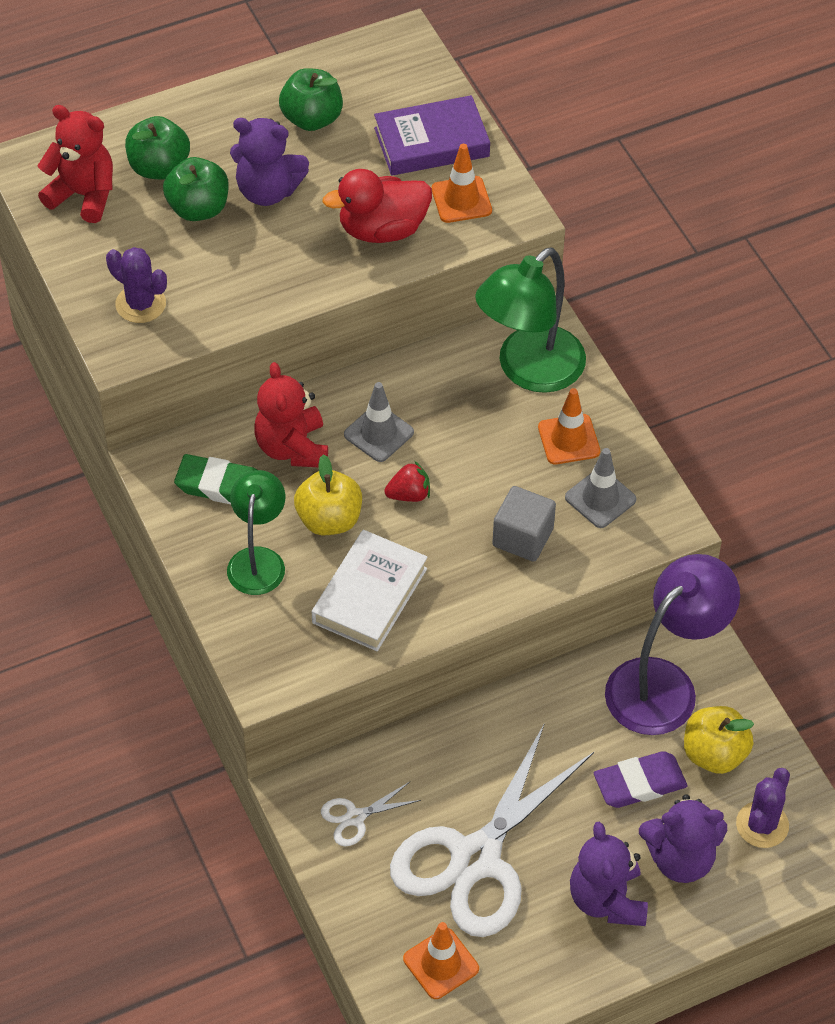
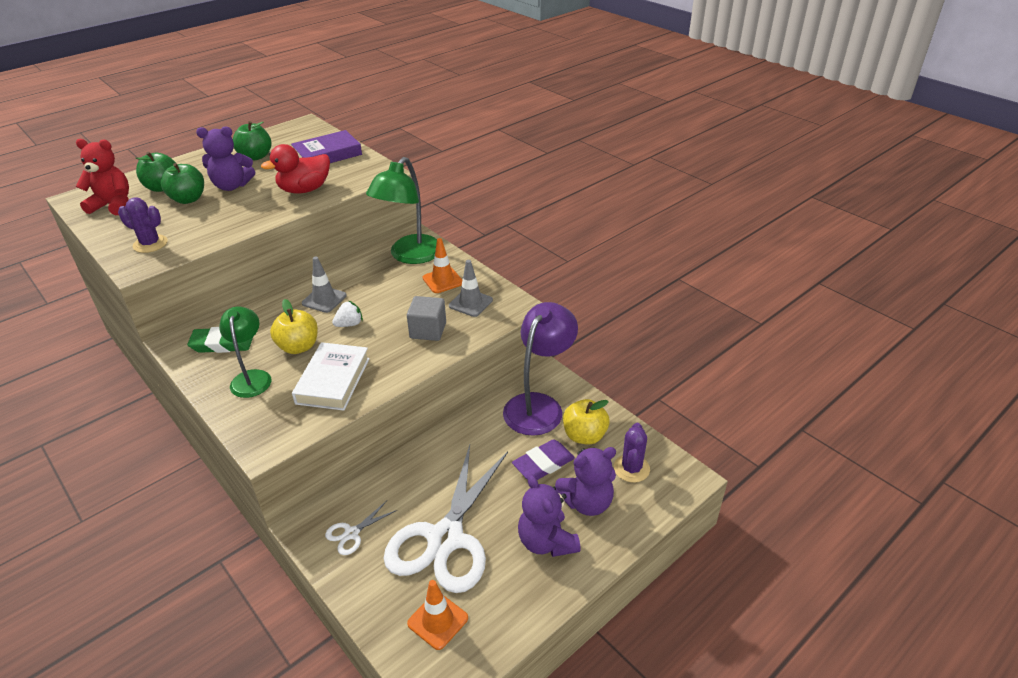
camera: 15 degrees left, 15 degrees down
(292, 448) = (269, 316): red teddy bear -> none
(409, 494) = (349, 324): red strawberry -> white strawberry
(461, 200) = (350, 172): orange traffic cone -> none

